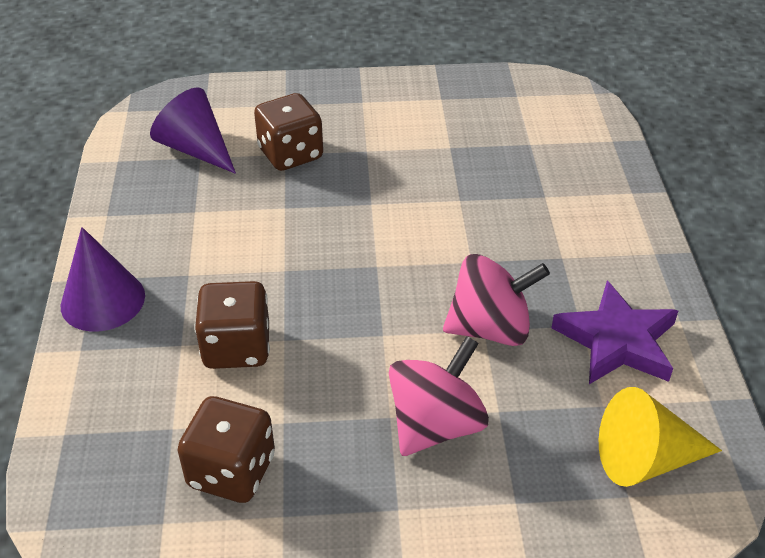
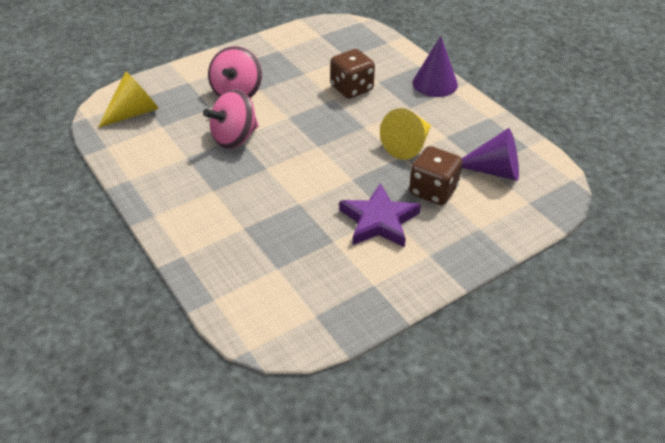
camera: 150 degrees right, 0 degrees up
(231, 471) = (310, 54): brown dice -> none
(257, 218) = (408, 145): none -> yellow cone
(617, 341) = (163, 156): purple star -> purple star (379, 221)

